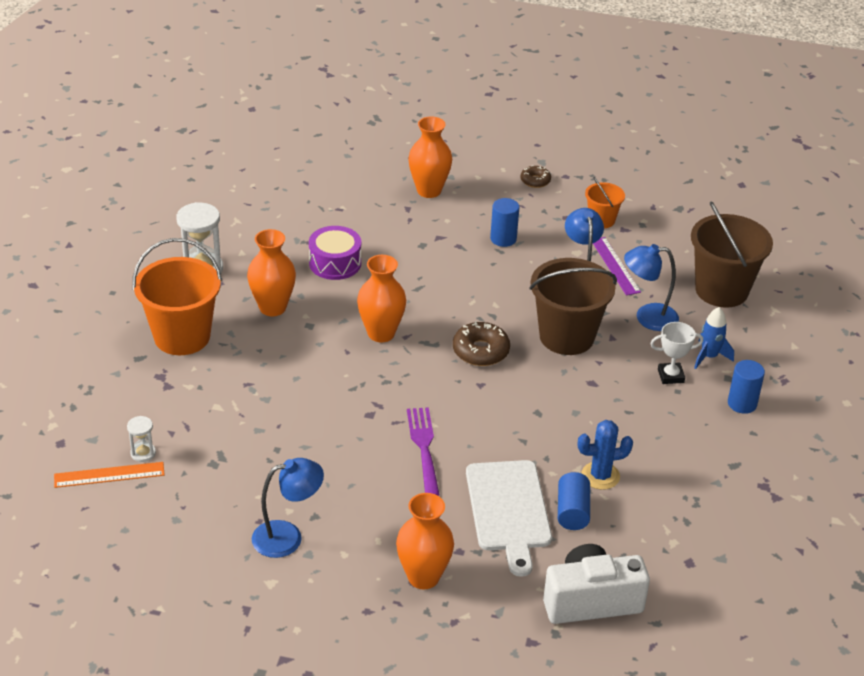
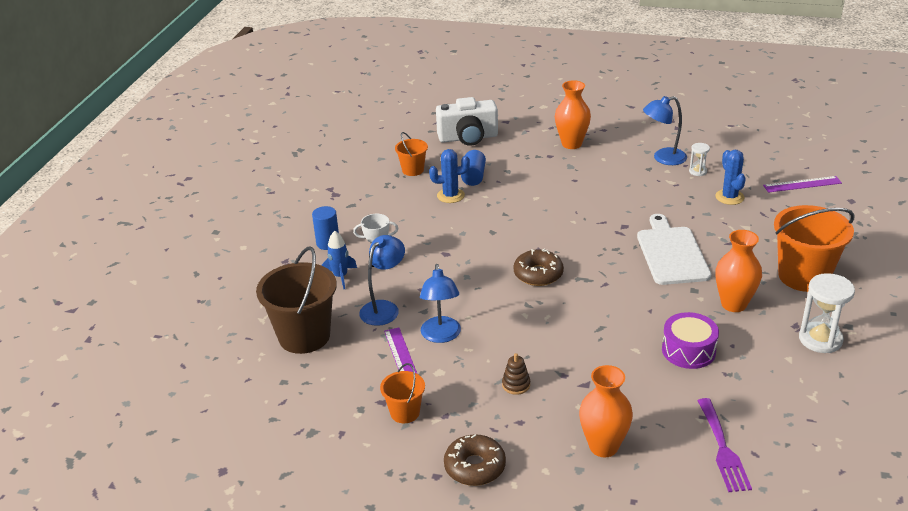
camera: 175 degrees left, 5 degrees down
(109, 475) = (802, 184): orange ruler -> purple ruler
(143, 453) = (786, 197): white hourglass -> white hourglass (698, 171)
(218, 456) = (729, 197): none -> blue cactus
(381, 333) = (627, 285): orange vase -> none
(423, 447) = (579, 207): purple fork -> purple fork (723, 449)
(503, 239) = (516, 385): blue cylinder -> brown stacking toy
(508, 510) = (517, 176): white cutting board -> white cutting board (671, 253)
(535, 181) = (475, 467): brown donut -> brown donut, size x1.64
(566, 337) = (461, 288): brown bucket -> none
(647, 317) = (384, 308): blue lamp -> blue lamp turned 60 degrees counterclockwise
(665, 529) = (413, 170): none -> orange bucket

